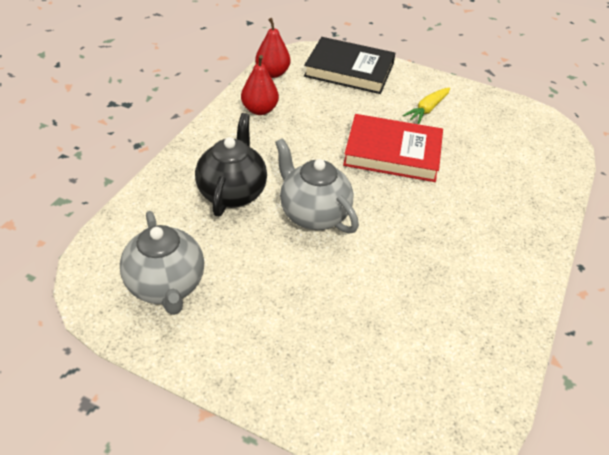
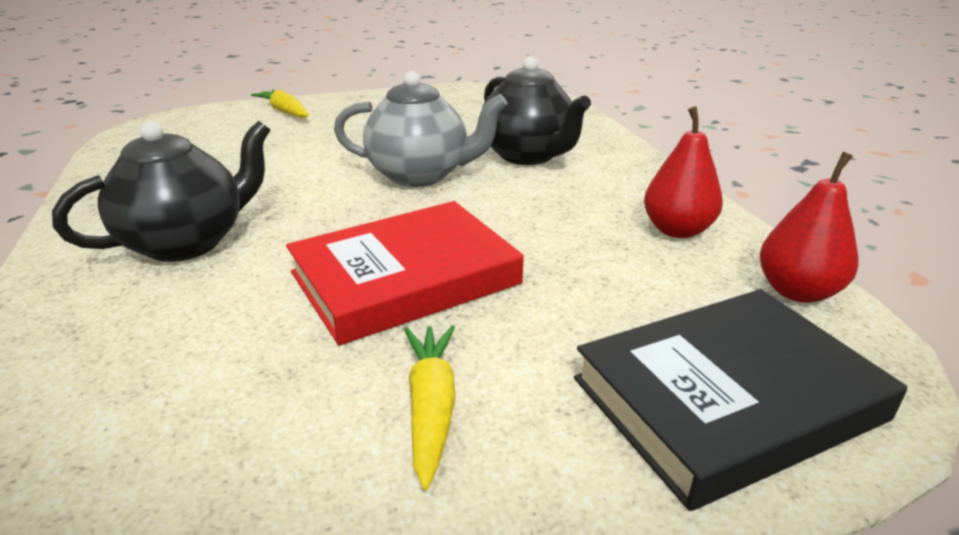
camera: 140 degrees right, 15 degrees down
(166, 286) = (468, 105): grey teapot -> none
(317, 390) = (285, 112): none -> yellow carrot
(473, 231) = (188, 242): none -> black teapot

